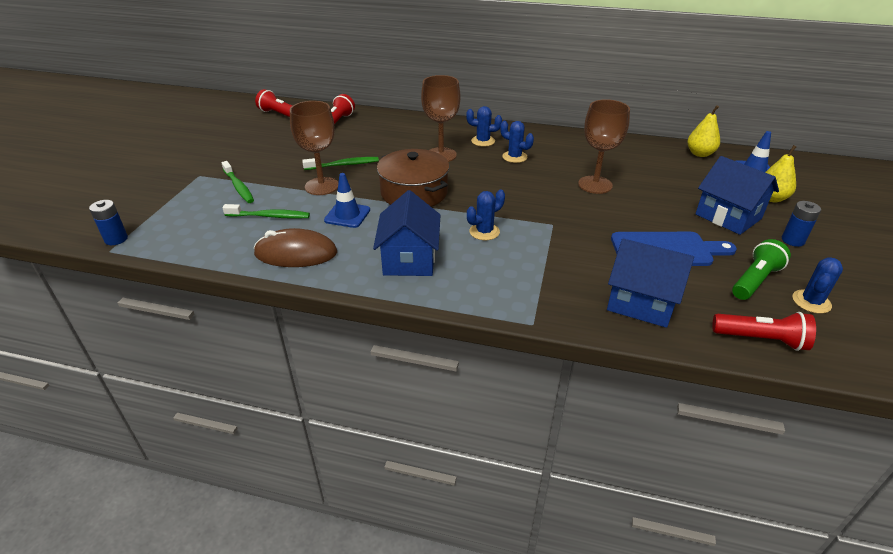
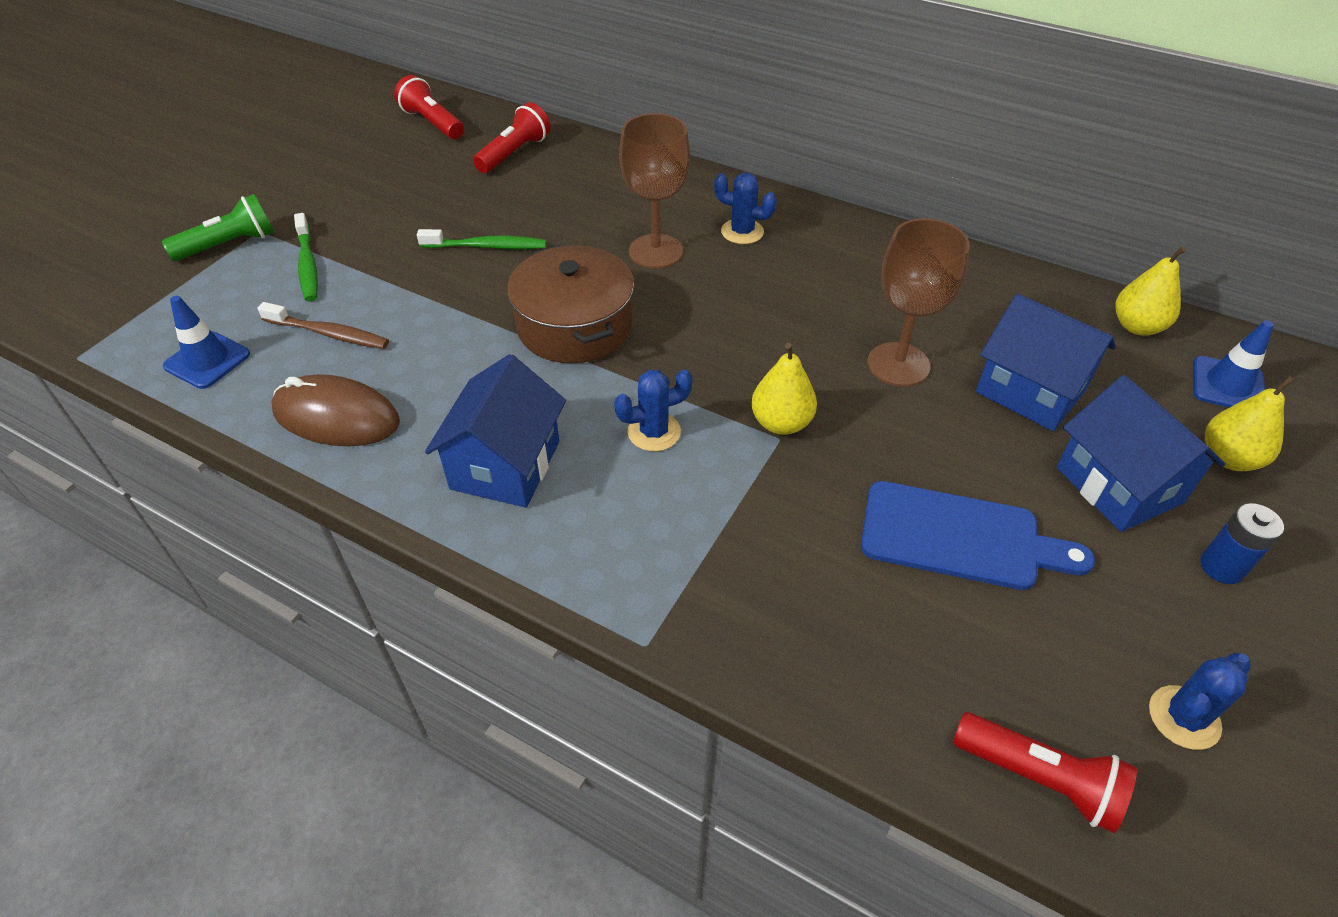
camera: 15 degrees right, 10 degrees up
(116, 239) = (94, 337): blue battery -> none
(269, 216) = (328, 333): green toothbrush -> brown toothbrush
(322, 186) = (433, 286): brown goblet -> none
(347, 215) = (447, 354): blue traffic cone -> blue traffic cone (207, 360)
(514, 157) = (782, 276): blue cactus -> none
(549, 217) = (781, 423): none -> yellow pear
(641, 302) = (856, 644): blue house -> blue house (1030, 391)
(754, 280) = (1095, 643): green flashlight -> green flashlight (229, 244)

